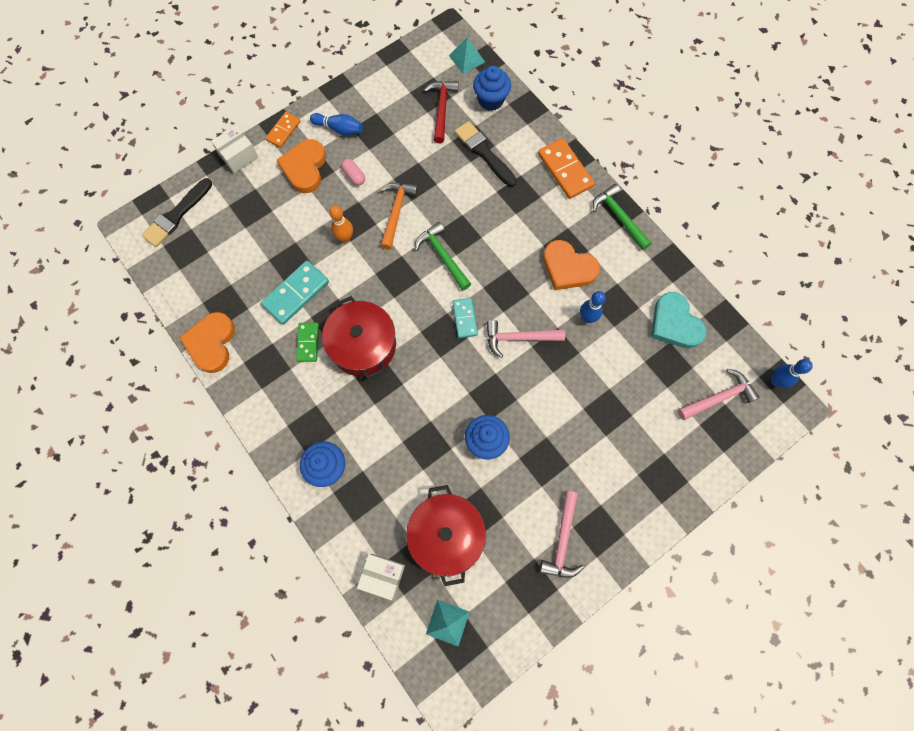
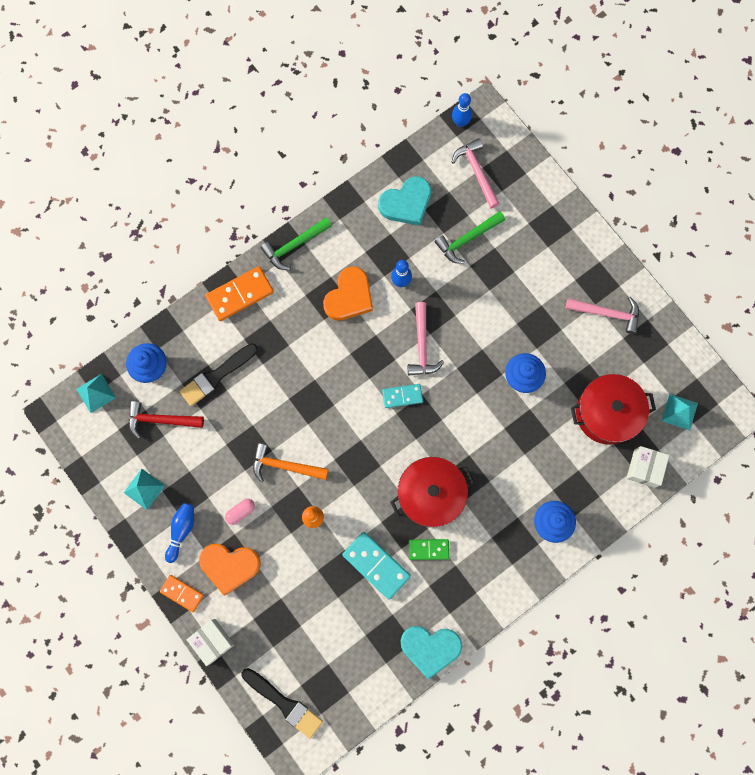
camera: 90 degrees left, 5 degrees up
(211, 343) = (430, 648): orange heart -> turquoise heart
(378, 98) = (144, 489): none -> turquoise pyramid
(443, 256) = (335, 418): green hammer -> green hammer (467, 239)

